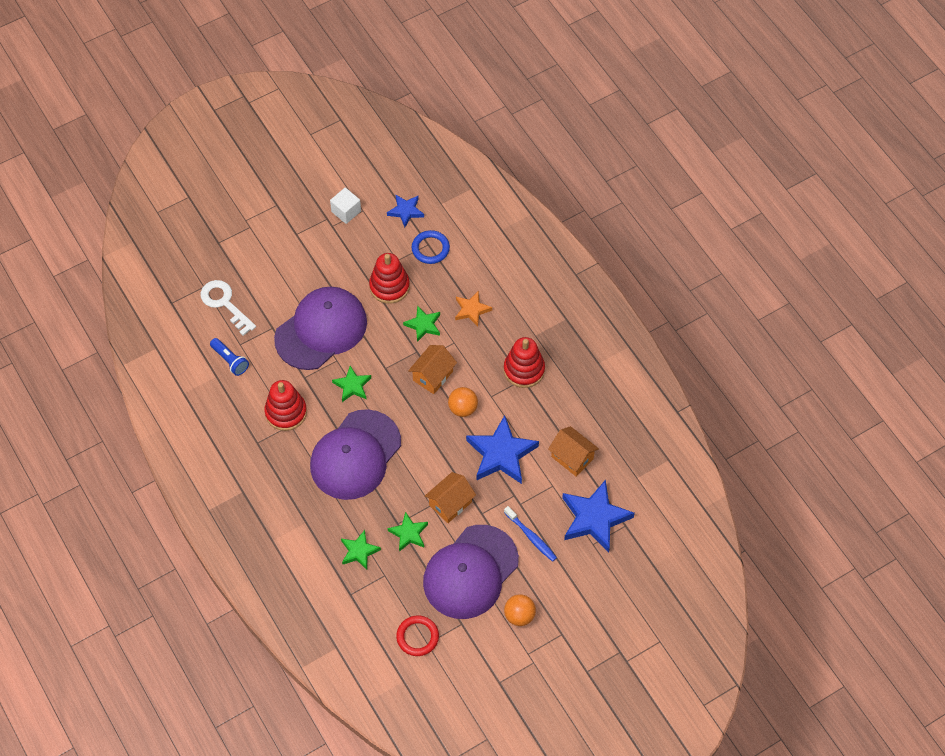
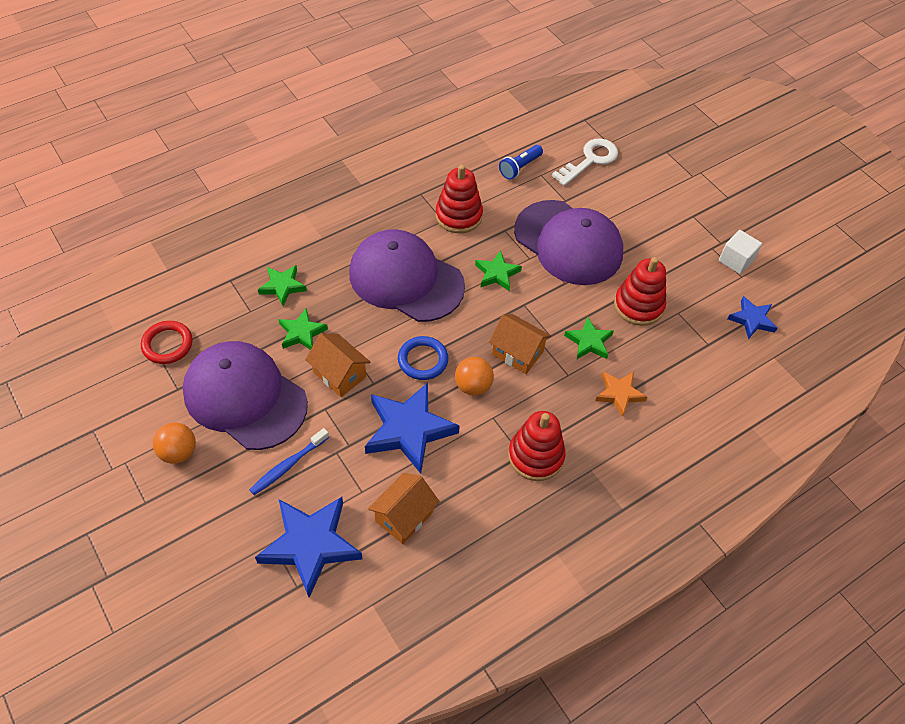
camera: 85 degrees right, 5 degrees down
(430, 249) = (702, 347): blue ring -> blue ring (423, 360)

